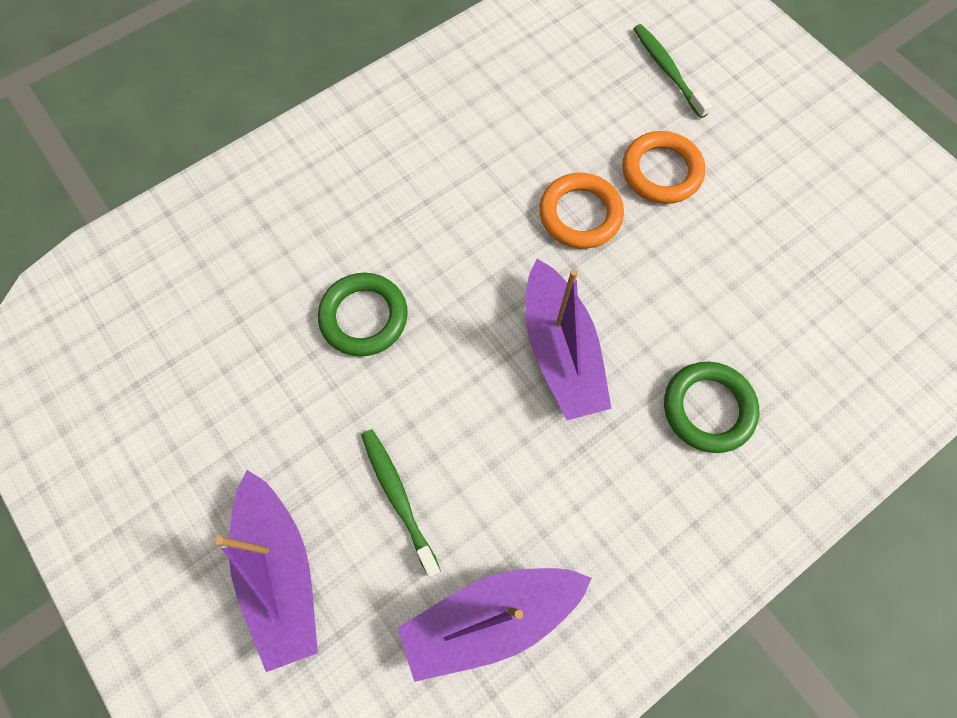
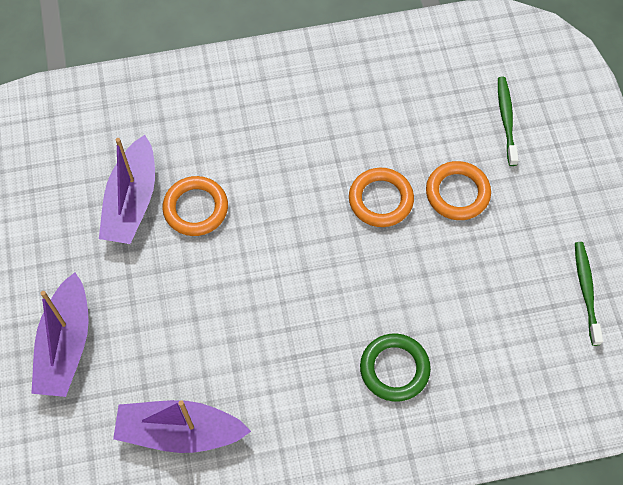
camera: 25 degrees right, 5 degrees down
(364, 317) = (196, 208): green ring -> orange ring
(398, 497) = (160, 333): green toothbrush -> green toothbrush (586, 291)
(560, 351) = (315, 287): purple boat -> purple boat (132, 201)

